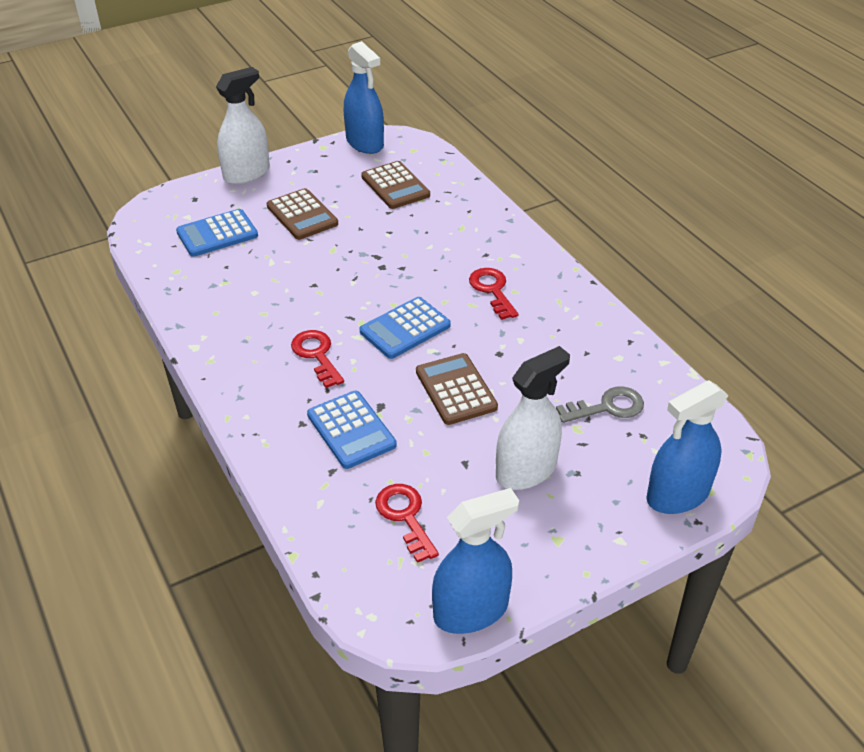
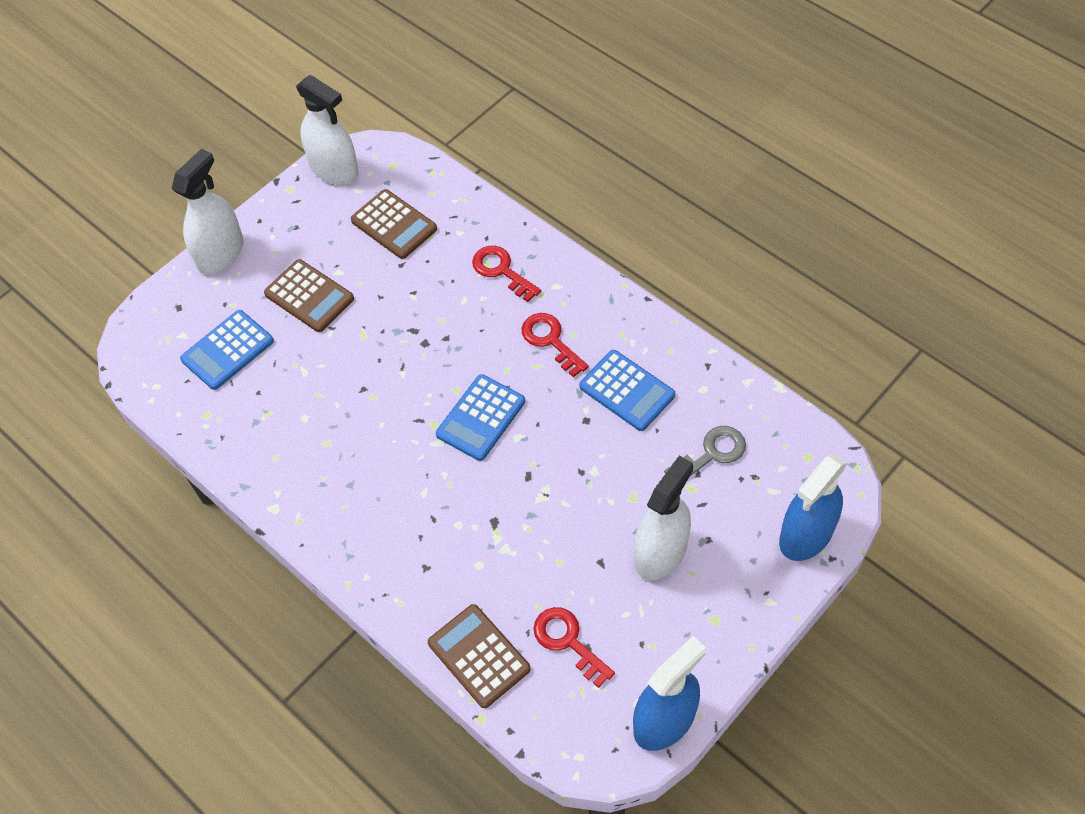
camera: 15 degrees left, 15 degrees up
(317, 355) = (405, 479): red key -> red key (501, 271)
(351, 430) = (477, 560): blue calculator -> blue calculator (627, 391)
(365, 143) = (334, 169): blue spray bottle -> white spray bottle
(456, 389) = (560, 478): brown calculator -> brown calculator (479, 656)

